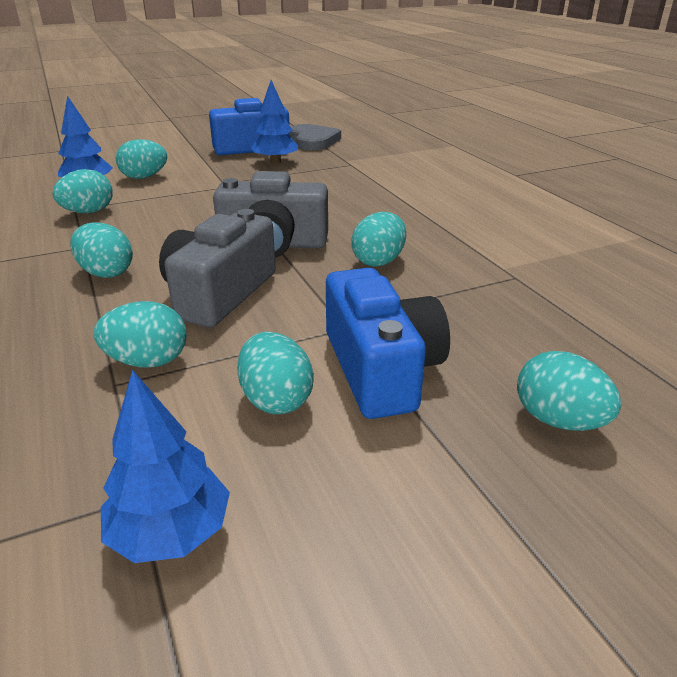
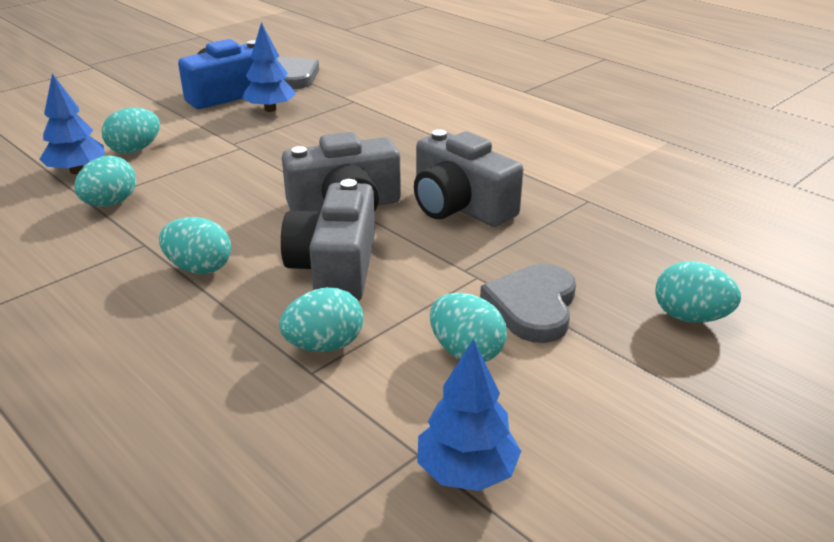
camera: 20 degrees left, 0 degrees up
(378, 261) = (460, 206): turquoise egg -> grey camera
(381, 369) = (533, 306): blue camera -> grey heart

